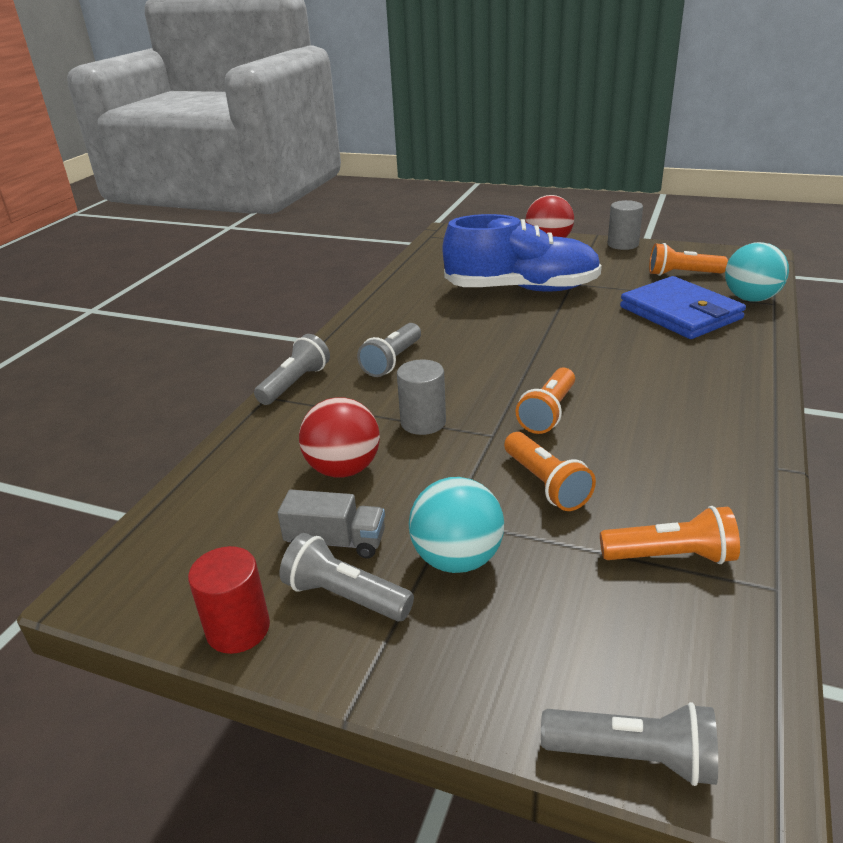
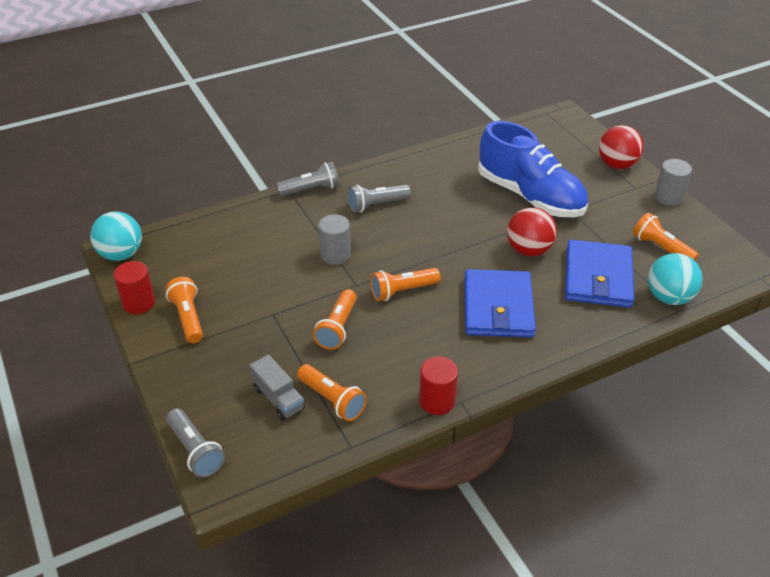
camera: 40 degrees right, 10 degrees up
(336, 541) = (216, 291): grey truck -> grey truck (278, 398)
(343, 469) = (266, 257): red ball -> red ball (529, 250)
(345, 596) = (188, 318): grey flashlight -> orange flashlight
(457, 559) = (248, 334): turquoise ball -> turquoise ball (121, 254)
(653, 375) = (498, 307): none -> blue wallet
(758, 481) = (437, 401): none -> red cylinder

